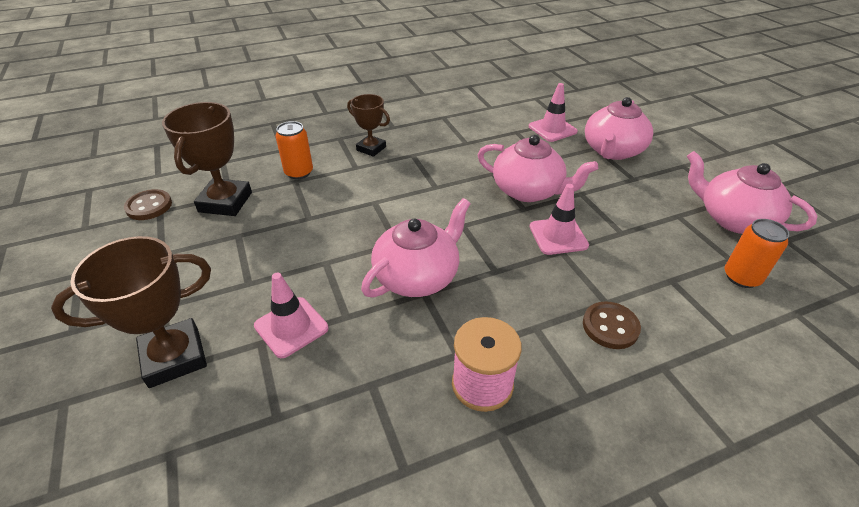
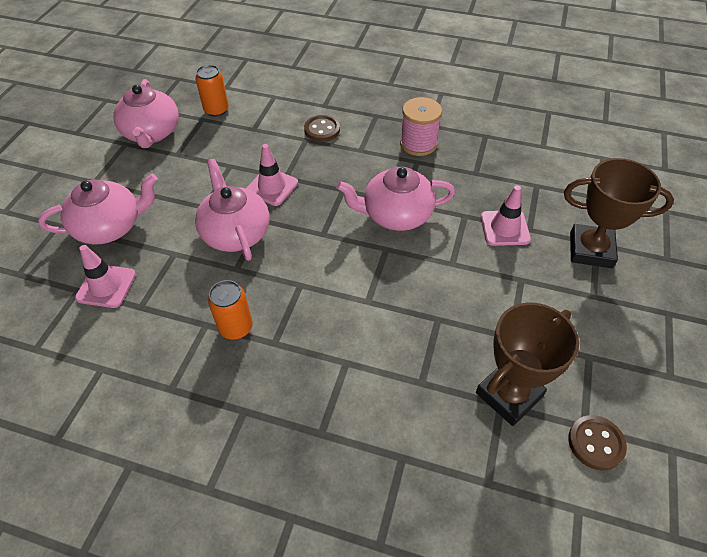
camera: 140 degrees left, 10 degrees up
(299, 172) = (409, 394): orange can -> orange can (236, 327)
(371, 148) = (304, 384): brown trophy -> none

